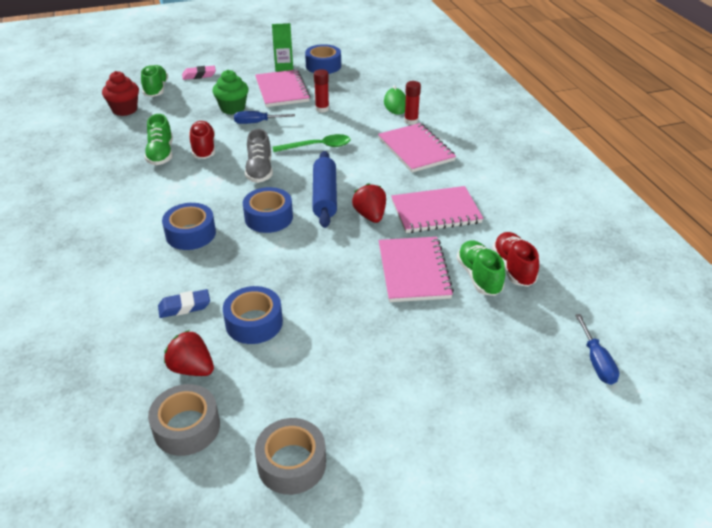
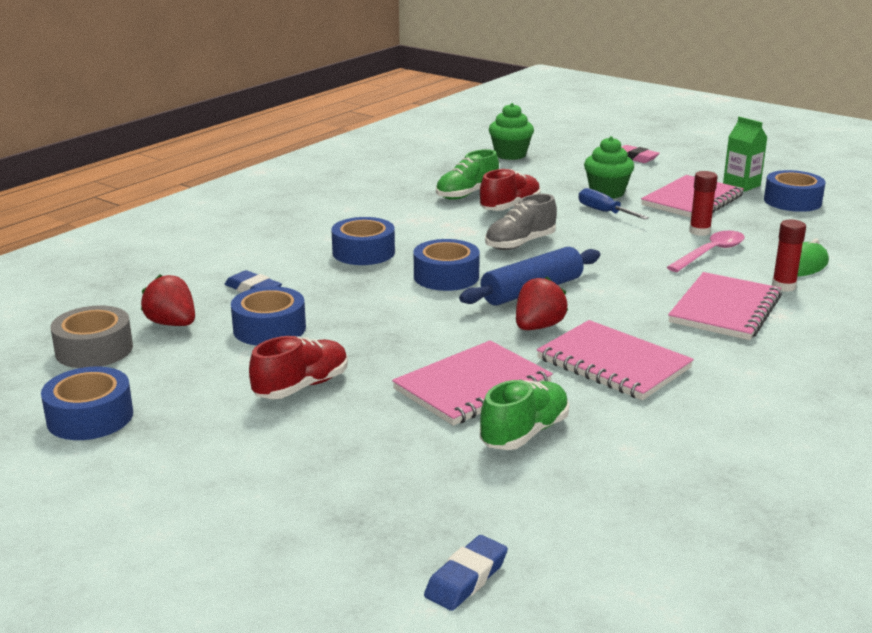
camera: 55 degrees right, 15 degrees down
(125, 110) = (510, 155): red cupcake -> green cupcake
(156, 89) = (570, 152): green shoe -> none
(192, 368) = (172, 324): red strawberry -> red strawberry turned 45 degrees counterclockwise
(291, 463) = (90, 417): grey tape -> blue tape
(317, 146) = (619, 255): green spoon -> none
(350, 120) = (710, 253): none -> pink spoon
(513, 268) = (580, 453): red shoe -> red shoe (301, 387)
(596, 361) = (466, 578): blue screwdriver -> blue eraser

